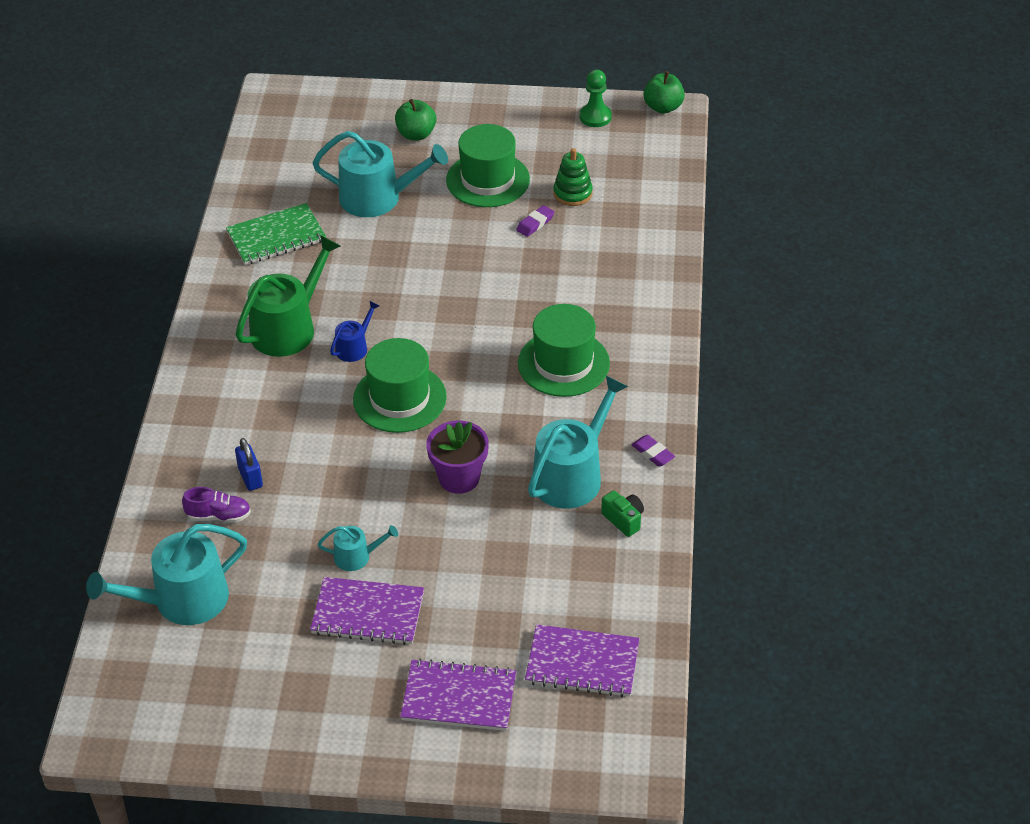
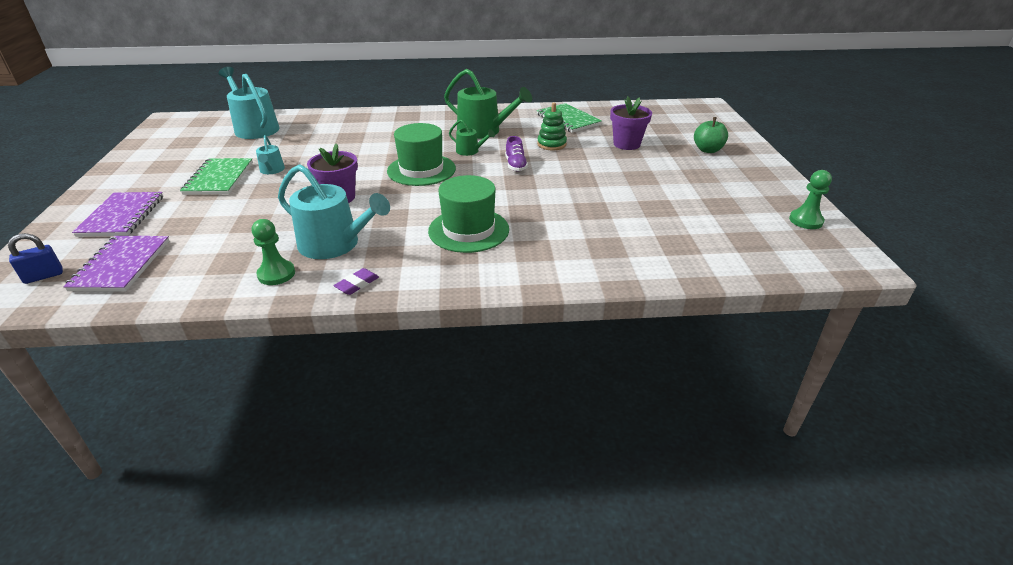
camera: 80 degrees right, 10 degrees down
(219, 516) = (319, 130): purple shoe -> purple shoe (515, 165)
(250, 477) = (349, 134): blue padlock -> blue padlock (44, 276)
(354, 347) = (470, 151): blue watering can -> green watering can
(368, 613) = (219, 178): purple notebook -> green notebook
(378, 198) = (626, 144): turquoise watering can -> purple flower pot
(488, 180) = (677, 180): green hat -> none
(535, 223) = (637, 204): purple eraser -> none
(572, 193) = (689, 218): green stacking toy -> green stacking toy (551, 144)
(623, 519) = (276, 274): green camera -> green pawn
(663, 107) = (861, 257): green apple -> none

